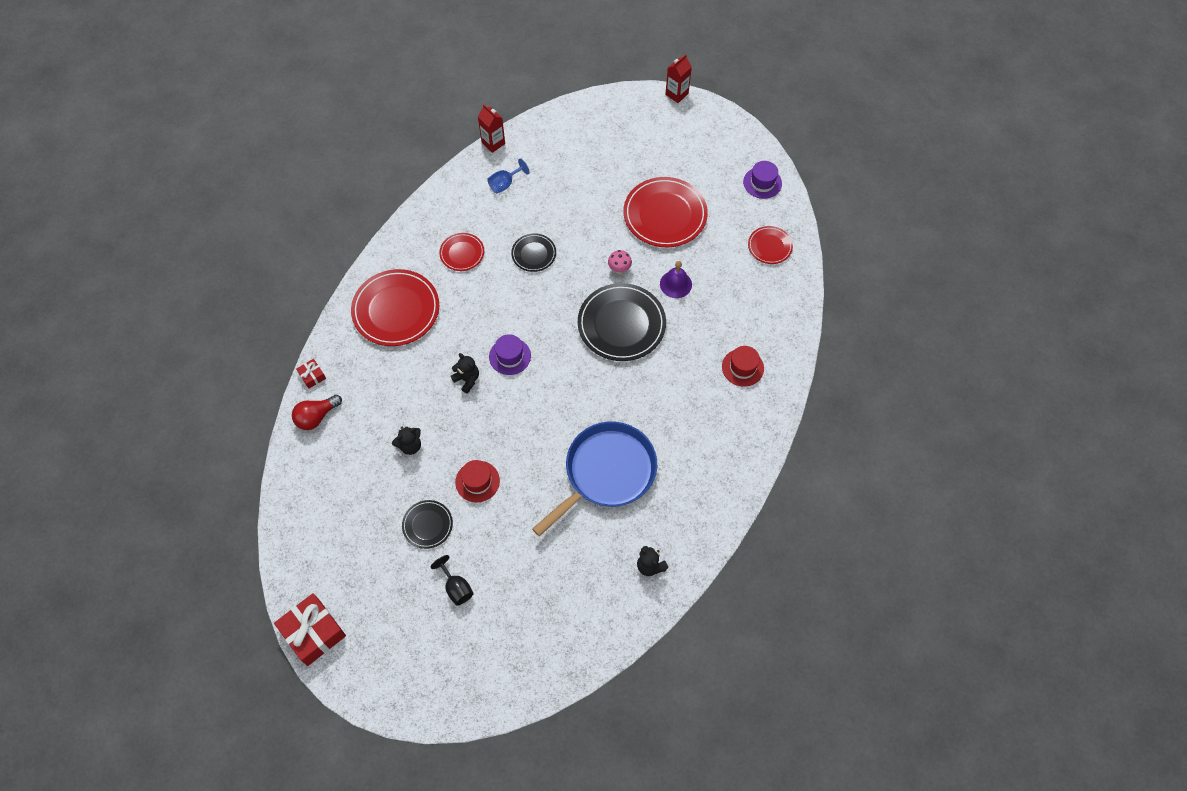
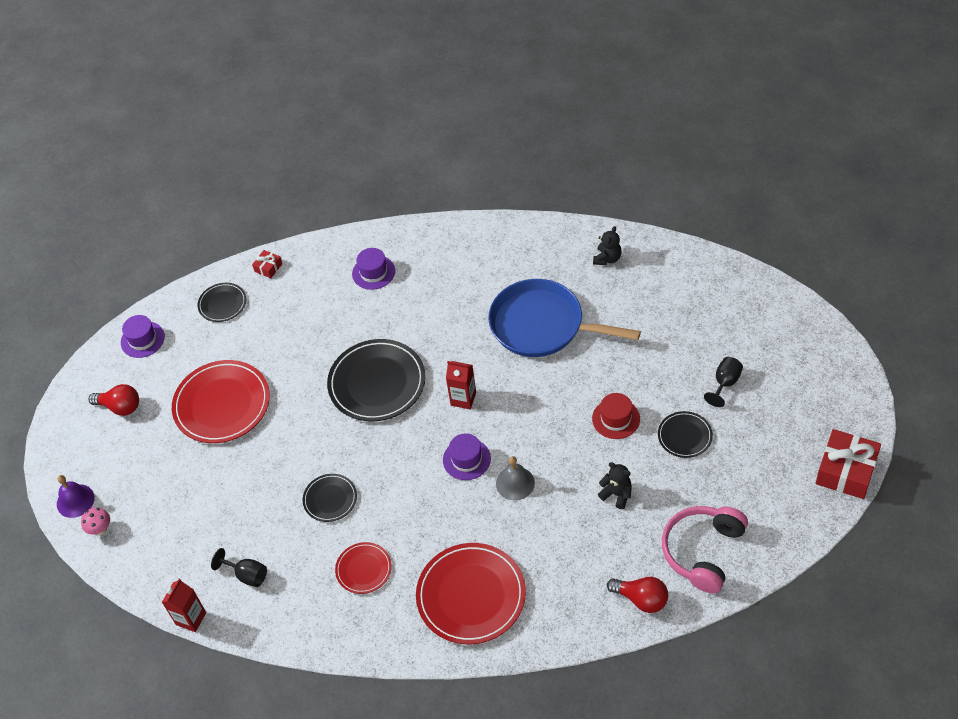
camera: 110 degrees left, 10 degrees down
(312, 376) = (598, 632): red gift -> red gift (268, 267)
(323, 480) = (702, 551): none -> pink headphones
(467, 380) = (515, 483): black teddy bear -> grey bell
(505, 184) = (247, 575): blue goblet -> black goblet
(619, 269) = (311, 413): pink mushroom -> pink mushroom (101, 529)
(675, 284) = (306, 359): purple bell -> purple bell (75, 500)
(676, 94) = (43, 464): red carton -> red carton (463, 399)
(702, 151) = (120, 407): none -> red light bulb
(742, 367) = (373, 272): red hat -> purple hat
(770, 246) = (222, 304): red plate -> black plate

